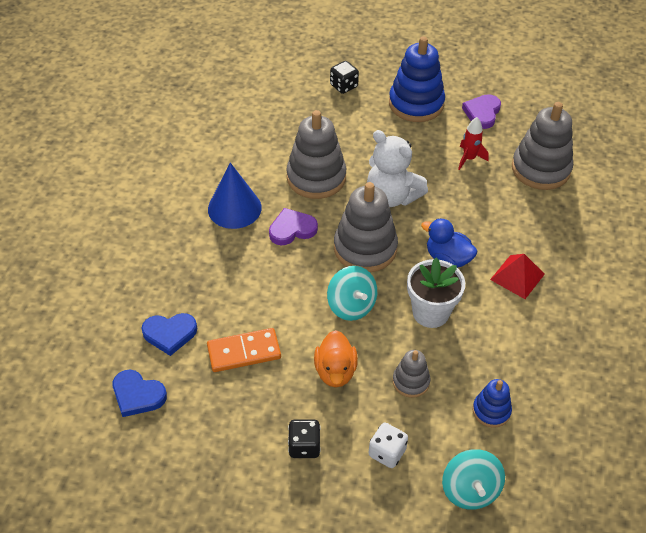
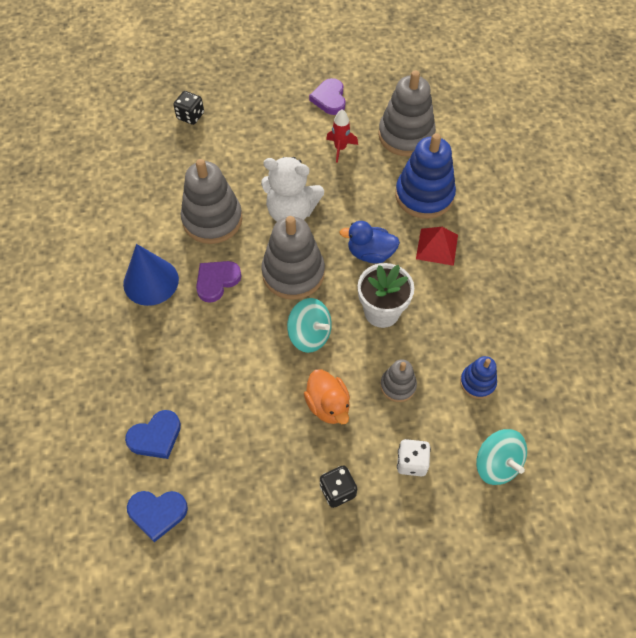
camera: 25 degrees left, 10 degrees up
(244, 352) = (236, 424): orange domino -> none
(416, 104) = (266, 110): blue stacking toy -> blue stacking toy (424, 195)

